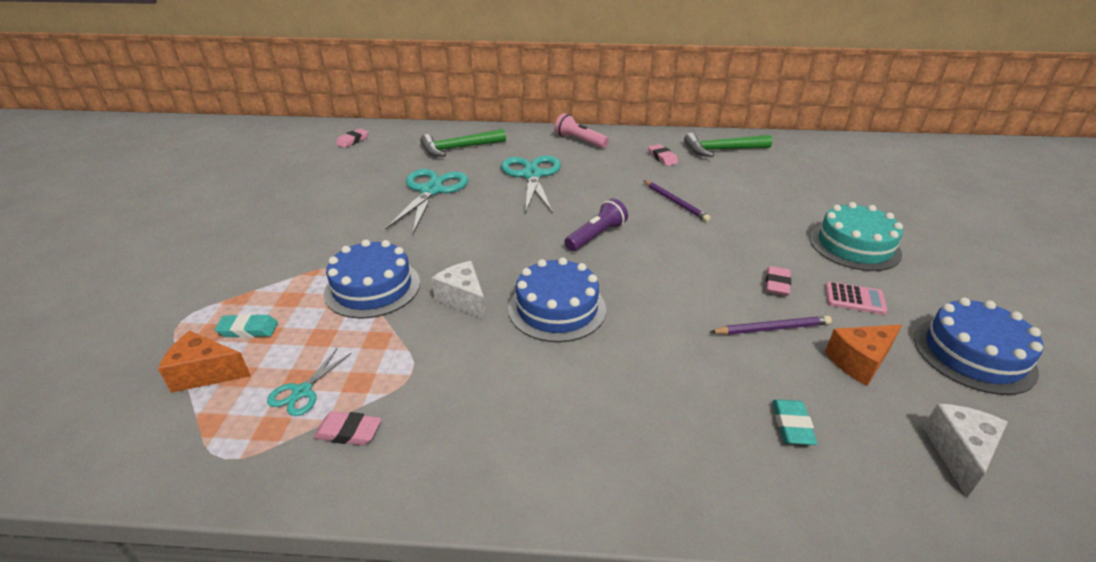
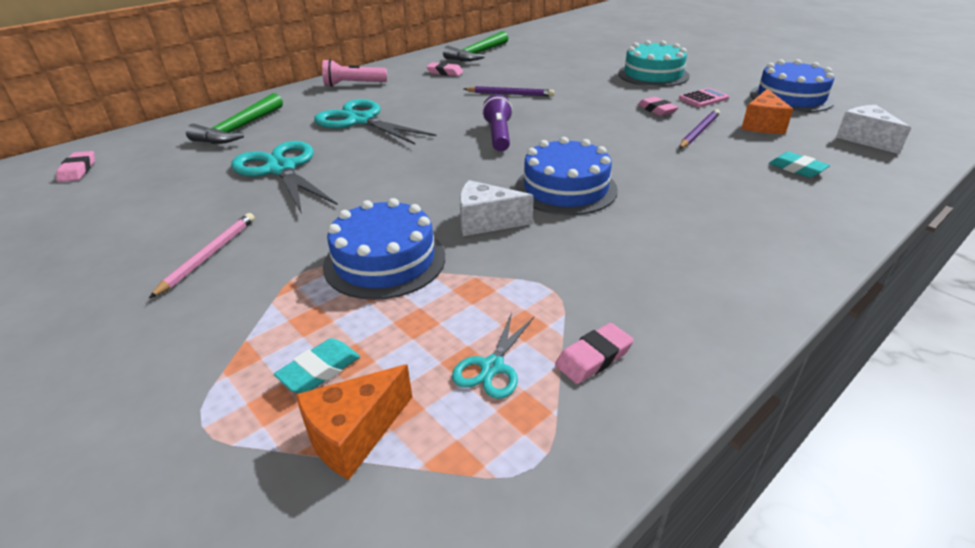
camera: 45 degrees left, 0 degrees up
(302, 392) = (492, 367): turquoise scissors -> turquoise scissors turned 45 degrees clockwise
(316, 229) = (208, 255): none -> pink pencil

